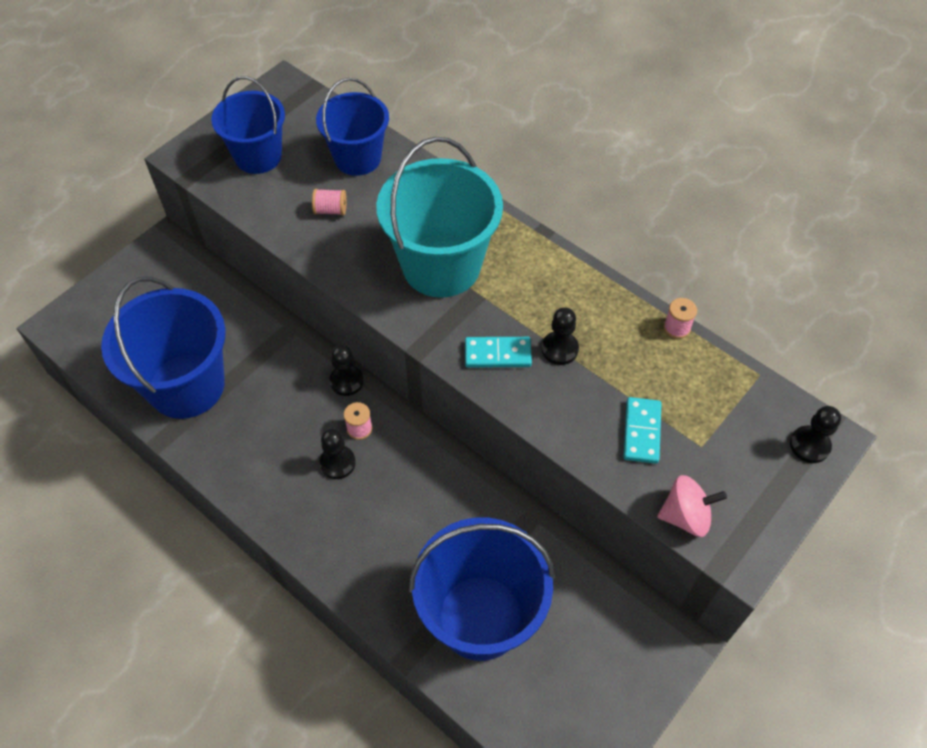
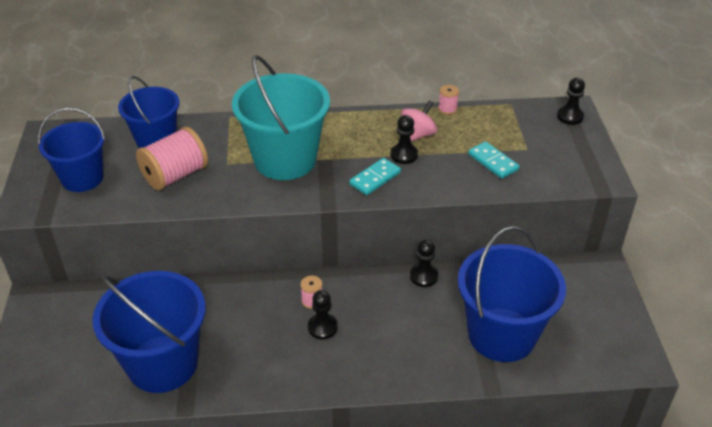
camera: 45 degrees left, 15 degrees down
(330, 210) = (175, 175): pink spool -> pink spool, size x2.14
(346, 381) = (271, 283): black pawn -> black pawn (423, 276)
(685, 516) = (560, 181): pink spinning top -> pink spinning top (418, 135)

